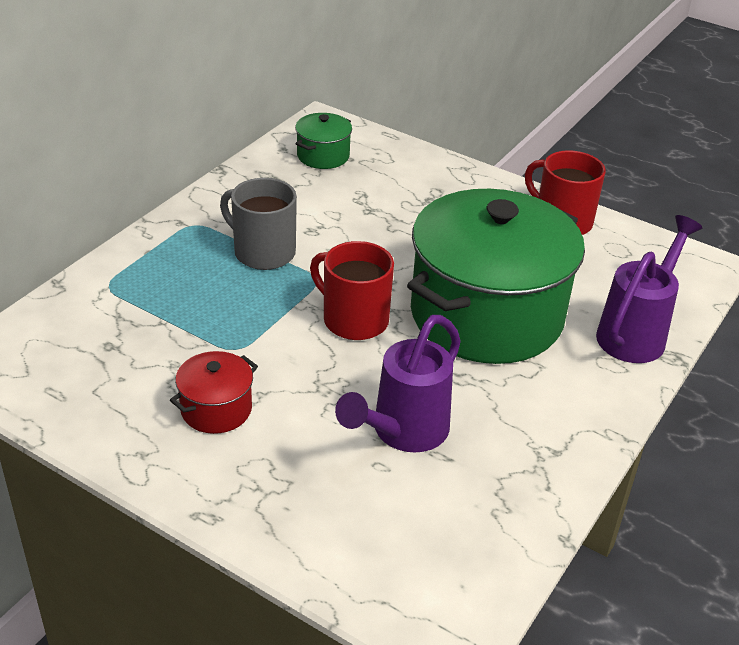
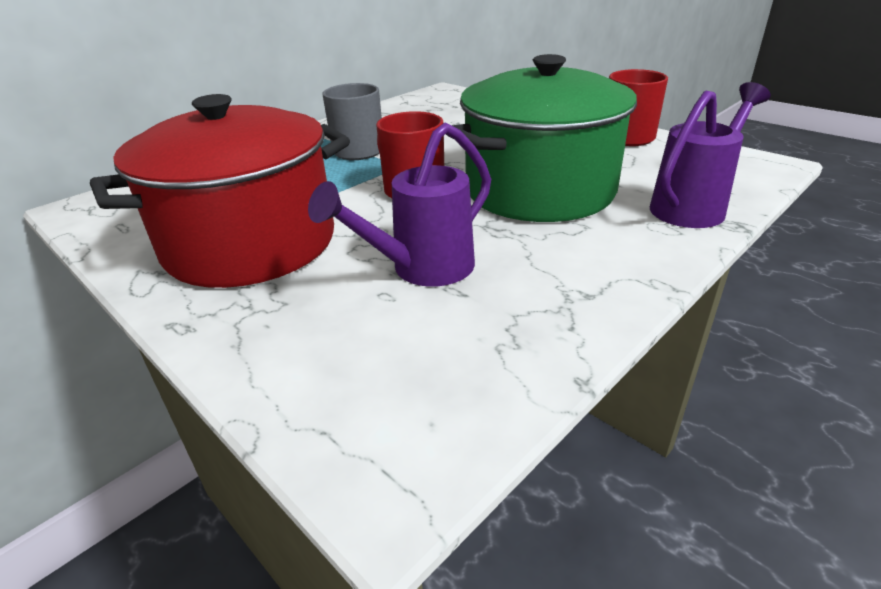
camera: 15 degrees right, 5 degrees down
(216, 409) = (251, 244): red pot -> red pot, size x2.43
(323, 156) = (434, 105): green pot -> none

